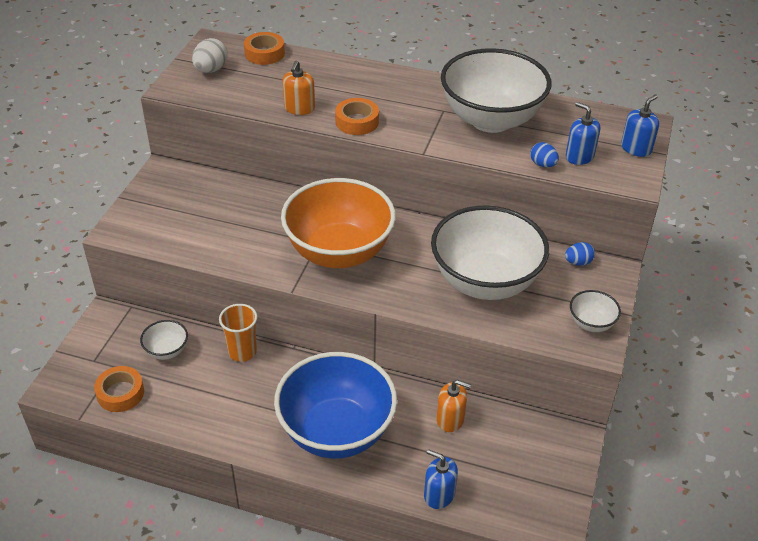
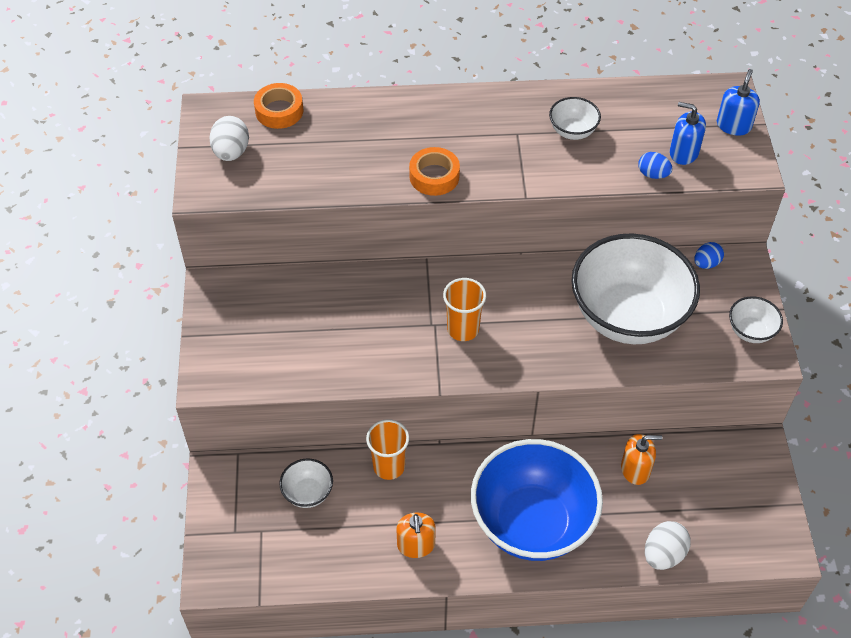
camera: 20 degrees left, 10 degrees up
(120, 393) = (286, 560): orange tape -> none
(299, 108) = (362, 177): orange soap dispenser -> orange soap dispenser (416, 545)
(339, 252) = (463, 329): orange bowl -> orange cup
(439, 494) = (663, 554): blue soap dispenser -> white egg
(491, 120) = (572, 131): white bowl -> white bowl, size x0.42

